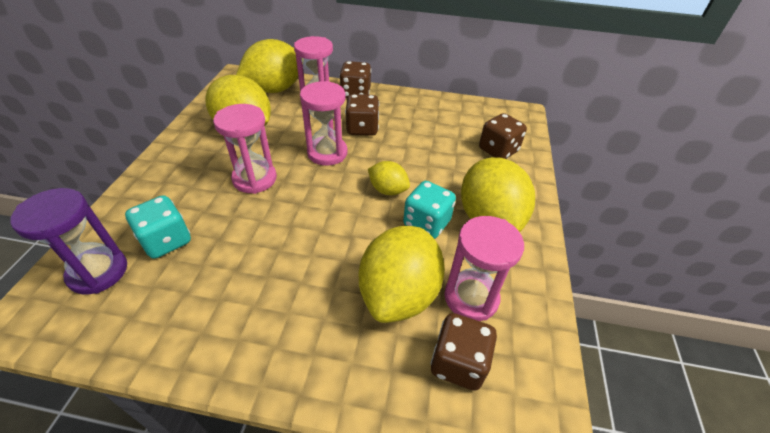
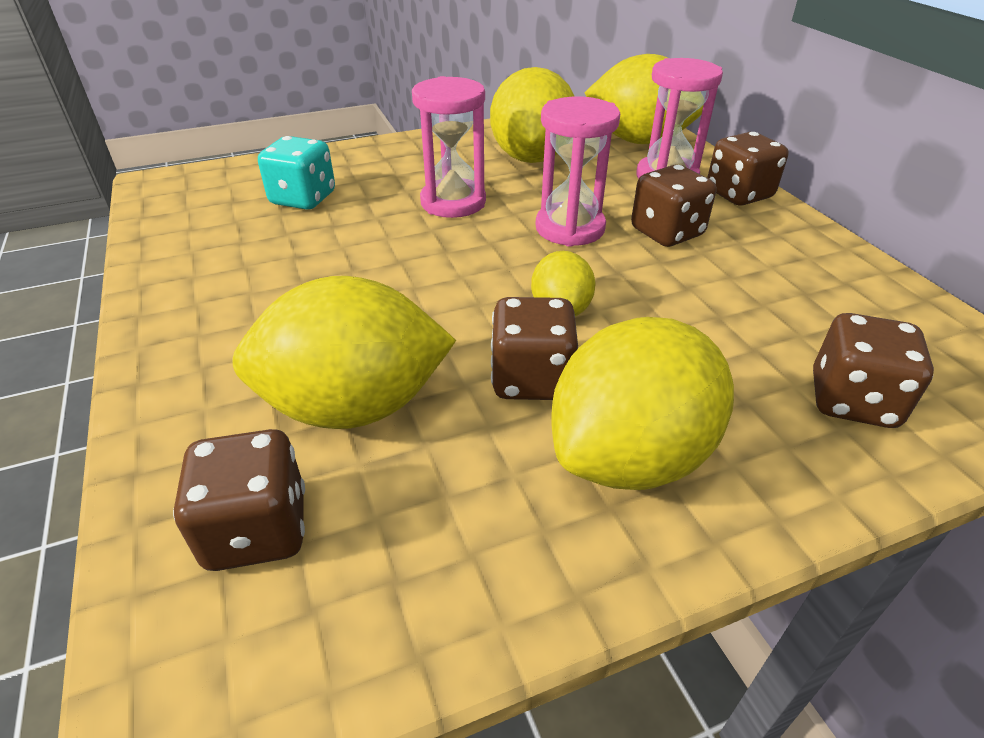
camera: 60 degrees right, 5 degrees down
(98, 272) = (234, 187): purple hourglass -> none
(426, 223) = (531, 379): turquoise dice -> brown dice
(471, 297) = (408, 497): pink hourglass -> none

